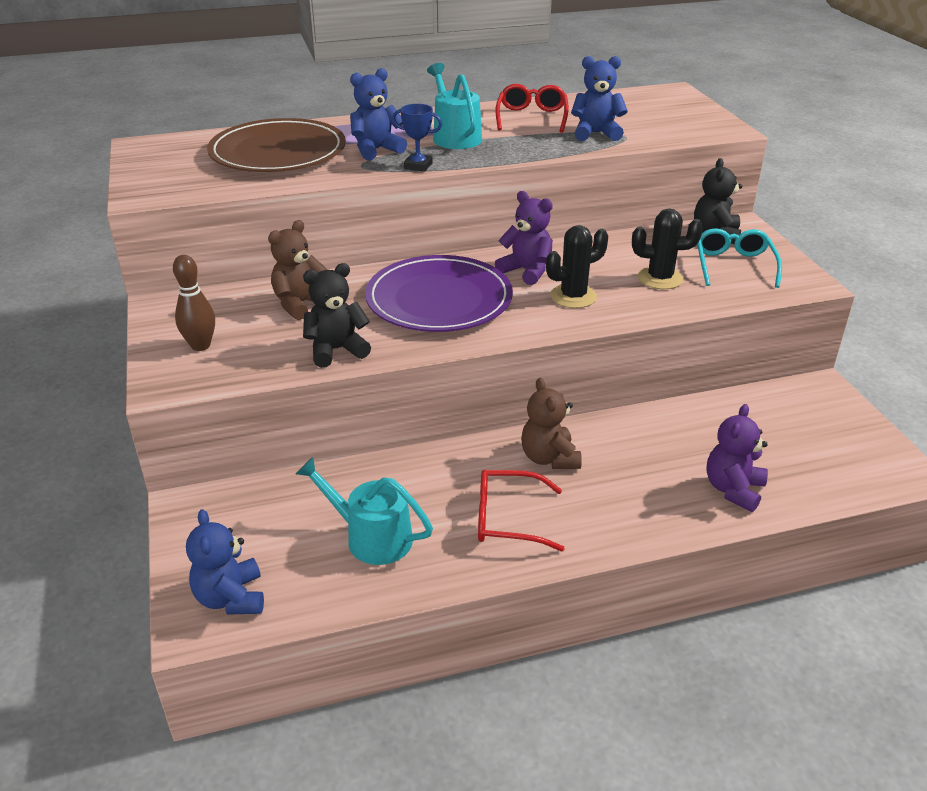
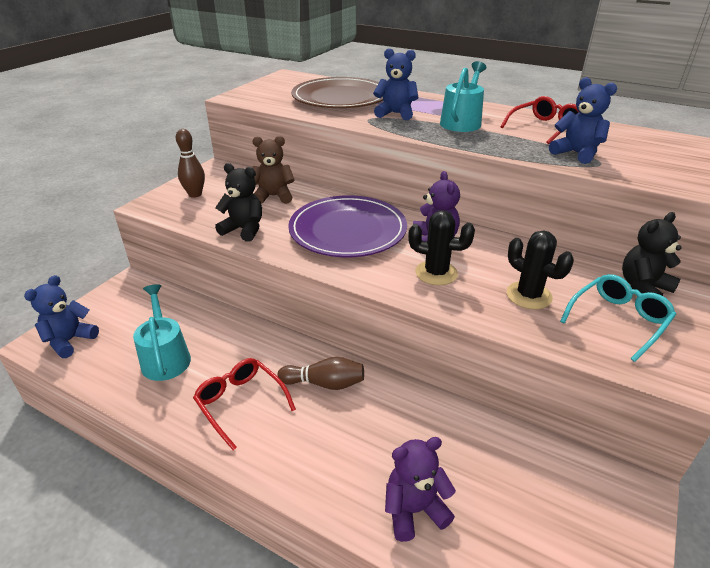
camera: 45 degrees right, 0 degrees up
(418, 166) = (401, 130): blue trophy -> none
(549, 458) = (324, 383): brown teddy bear -> brown bowling pin

